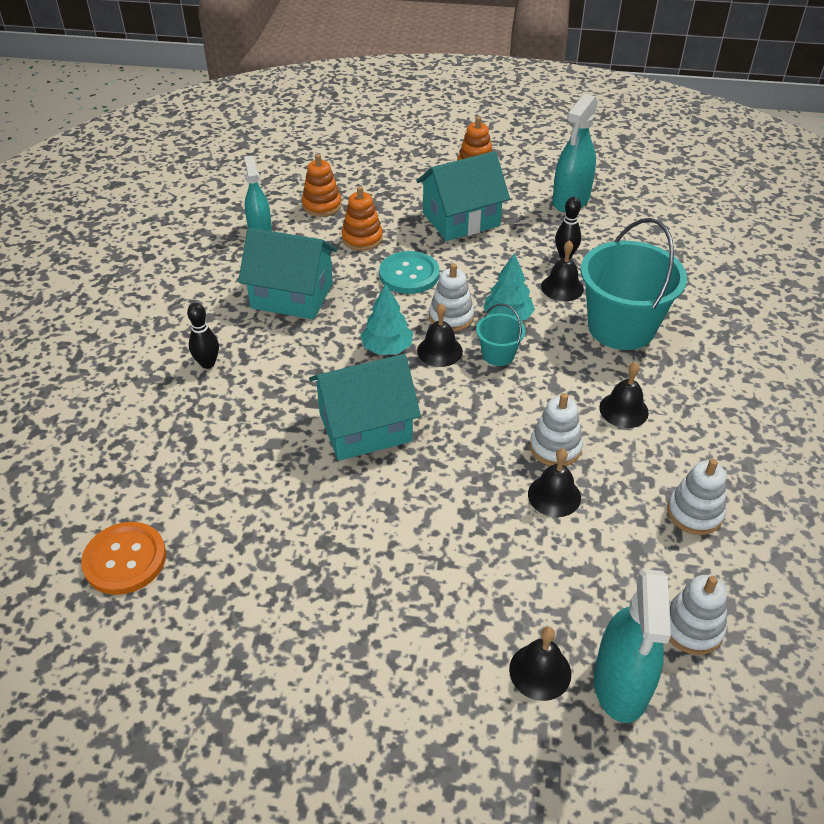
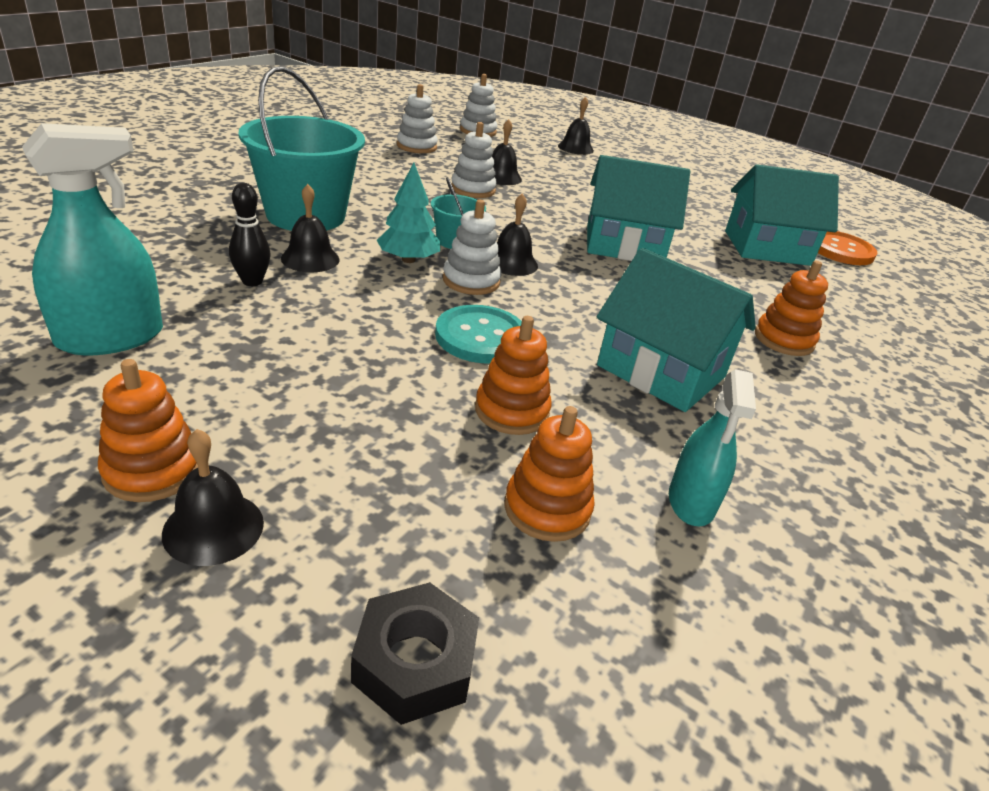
camera: 160 degrees left, 10 degrees down
(207, 363) = (784, 340): black bowling pin -> orange stacking toy
(339, 155) = (415, 662): none -> black nut
(387, 348) = (566, 283): turquoise tree -> none
(461, 219) = (322, 378): turquoise house -> turquoise house (767, 248)
(621, 684) = (536, 135): turquoise spray bottle -> none
(623, 410) = (391, 184): black bell -> black bell (213, 528)

